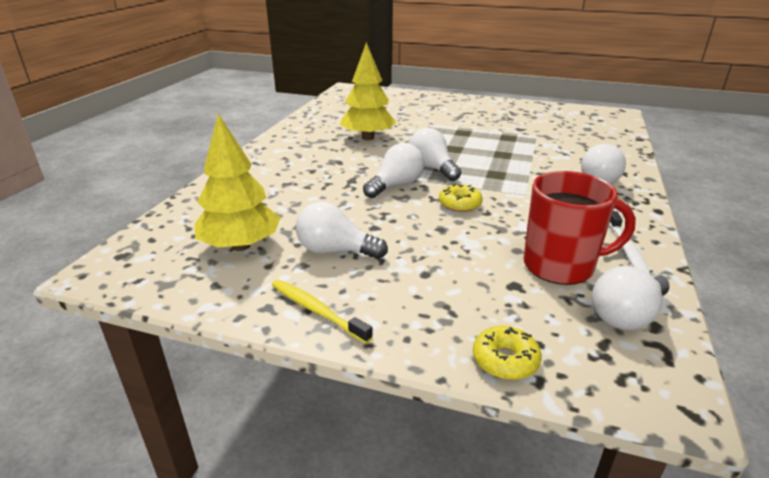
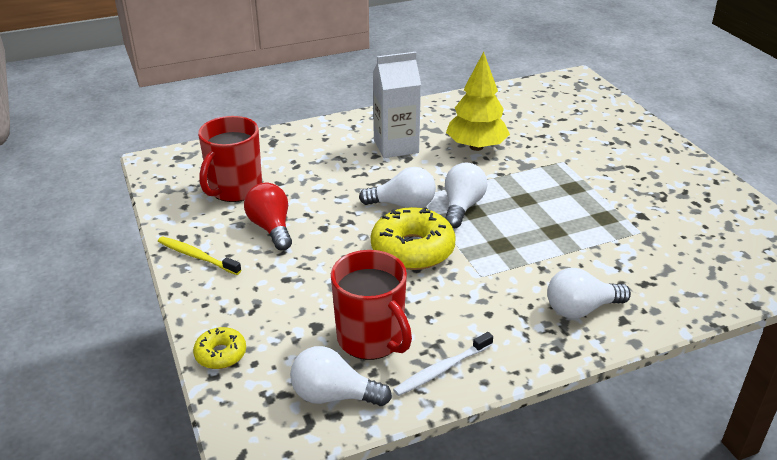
camera: 50 degrees right, 5 degrees up
(241, 246) = (234, 189): yellow tree -> red mug
(315, 159) = (396, 146): none -> white carton
(317, 311) = (197, 256): yellow toothbrush -> yellow toothbrush turned 60 degrees counterclockwise
(335, 251) = (271, 228): white light bulb -> red light bulb
(460, 204) = (412, 249): yellow donut -> yellow donut, size x1.89

